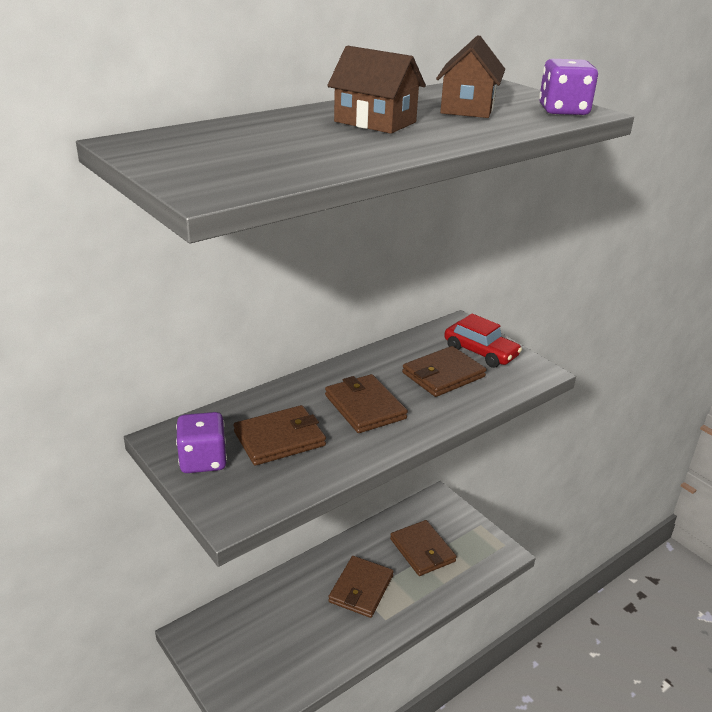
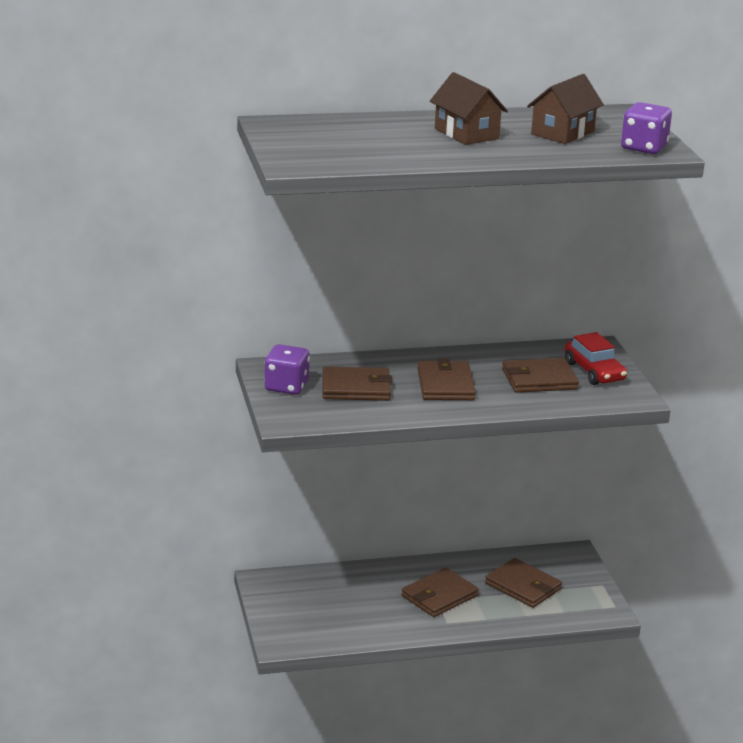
camera: 25 degrees right, 5 degrees down
(422, 550) = (523, 586): brown wallet -> brown wallet turned 45 degrees counterclockwise

